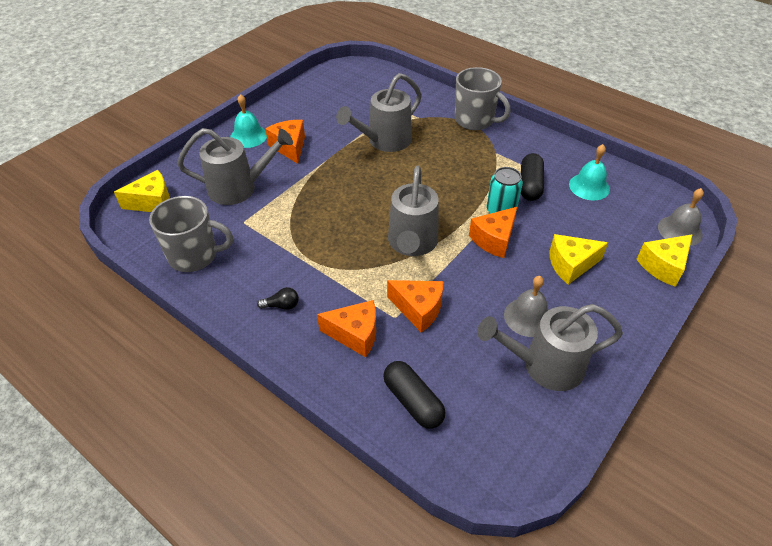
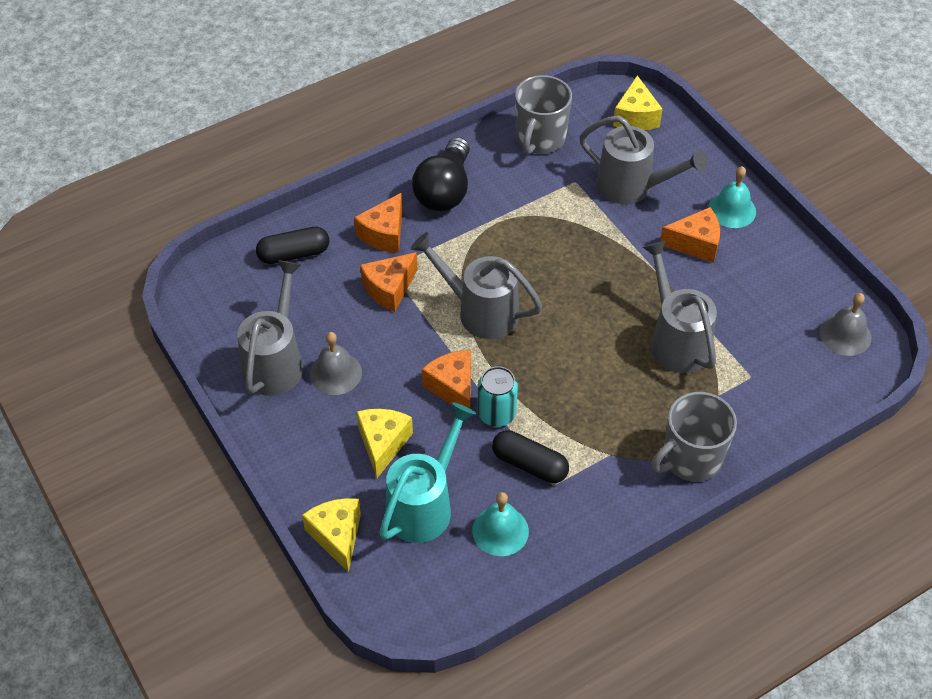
camera: 110 degrees right, 5 degrees up
(240, 188) = (633, 187): grey watering can -> grey watering can turned 75 degrees counterclockwise
(281, 305) = (444, 190): black light bulb -> black light bulb, size x2.47
(600, 227) = (425, 504): none -> turquoise watering can
(680, 230) = (381, 590): grey bell -> grey bell (845, 335)

